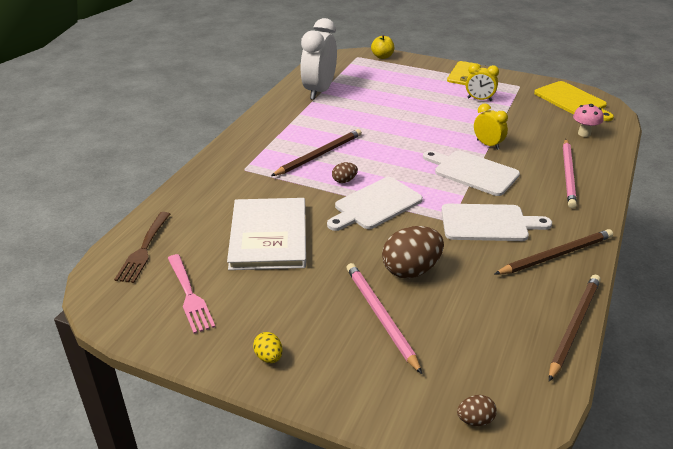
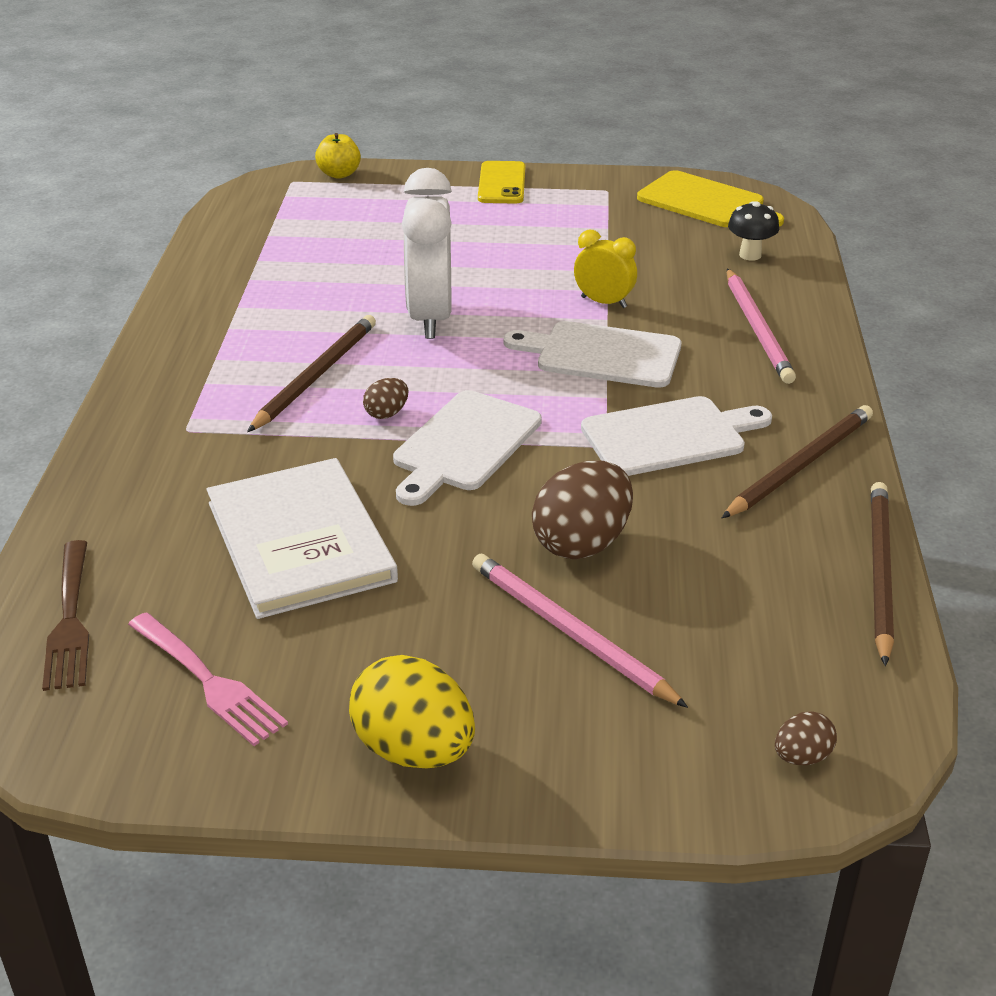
camera: 20 degrees left, 0 degrees up
(269, 357) = (414, 750): yellow egg -> yellow egg, size x2.05
(319, 91) = (253, 257): white clock -> white clock (430, 317)
(479, 99) = (551, 225): yellow clock -> none
(584, 133) = (750, 255): pink mushroom -> black mushroom

